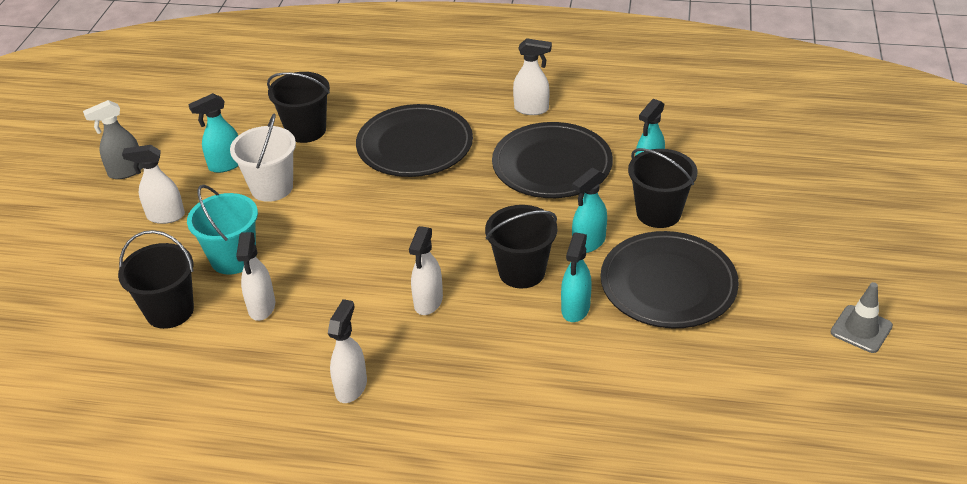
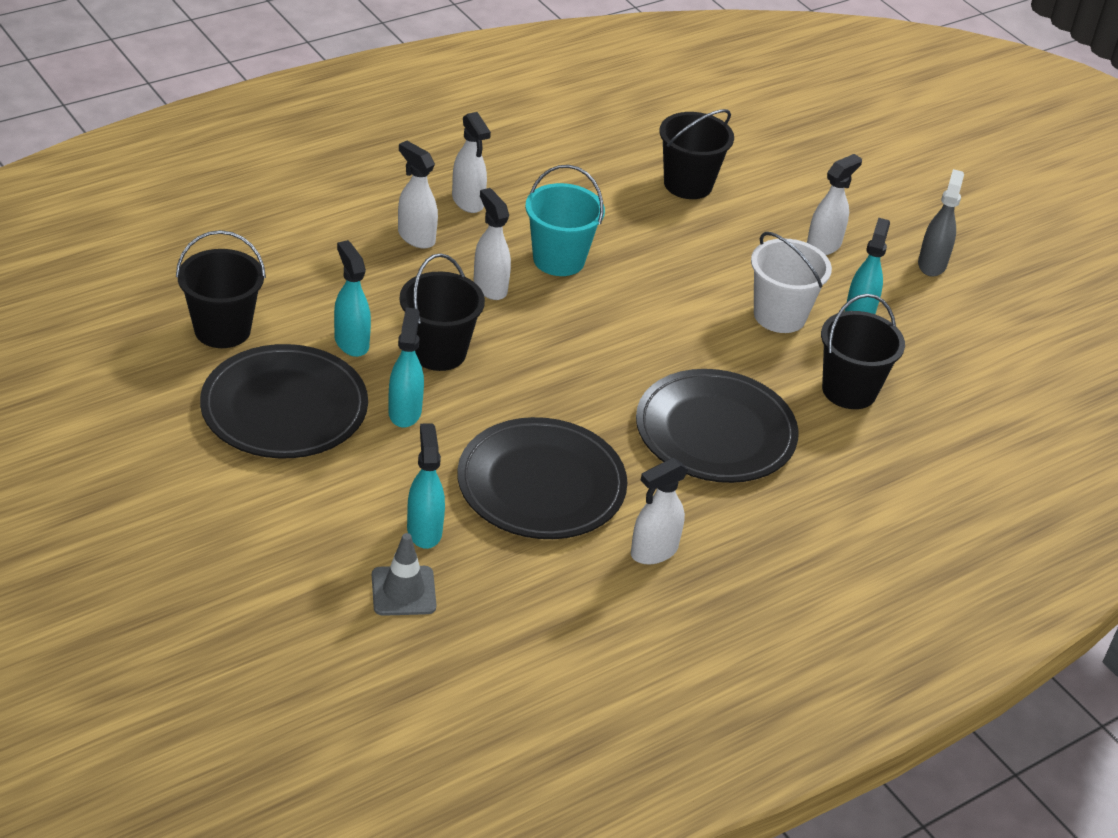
camera: 130 degrees right, 0 degrees up
(233, 258) = (706, 242): turquoise bucket -> turquoise bucket (559, 259)
(262, 307) = (621, 219): white spray bottle -> white spray bottle (416, 237)
(658, 213) = (364, 483): black bucket -> black bucket (222, 330)
(861, 329) = (53, 453): grey traffic cone -> grey traffic cone (403, 591)

